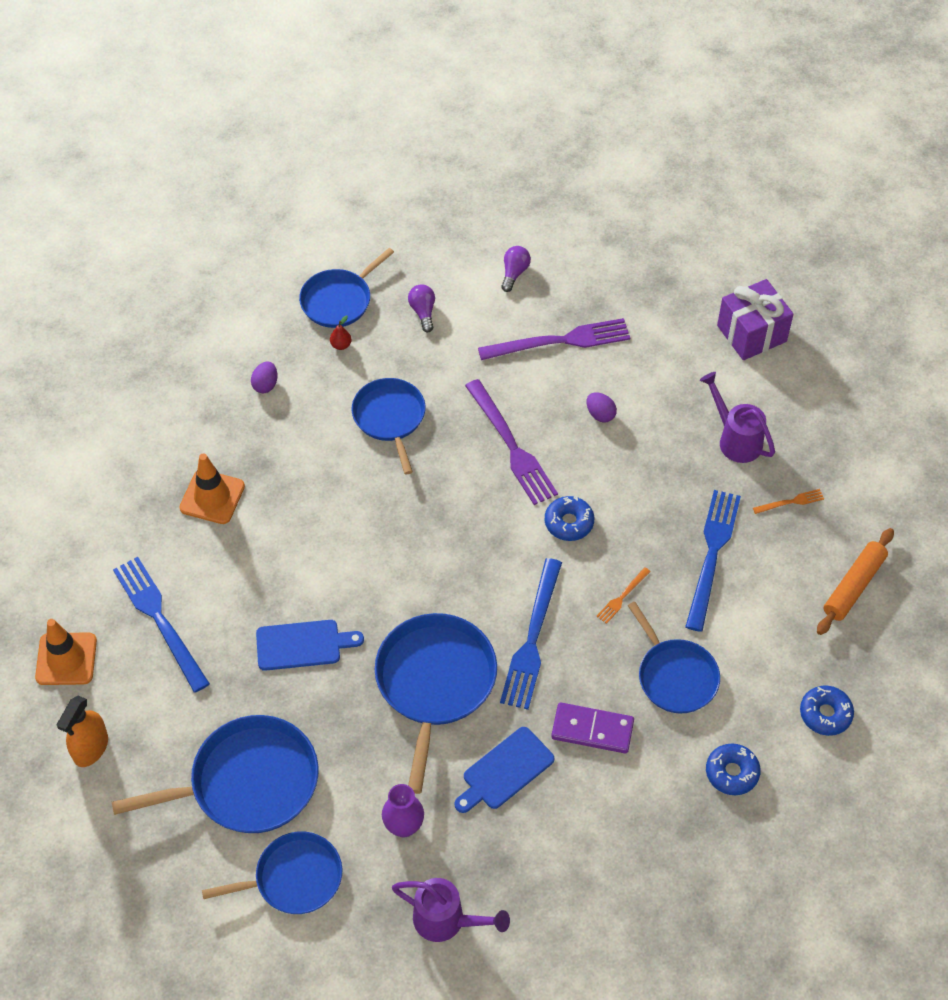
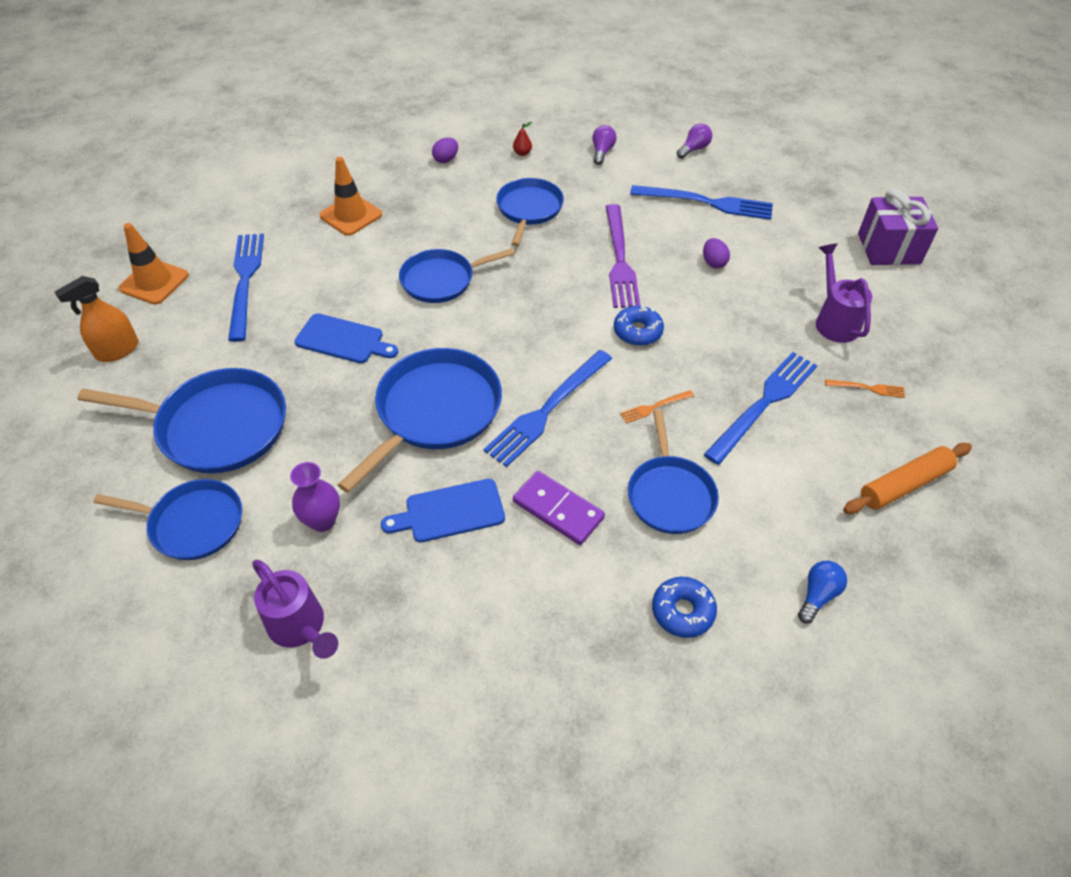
camera: 25 degrees right, 5 degrees down
(339, 300) = (540, 126): blue pan -> blue pan (441, 280)
(559, 341) = (706, 203): purple fork -> blue fork
(825, 714) = (818, 595): blue donut -> blue light bulb

